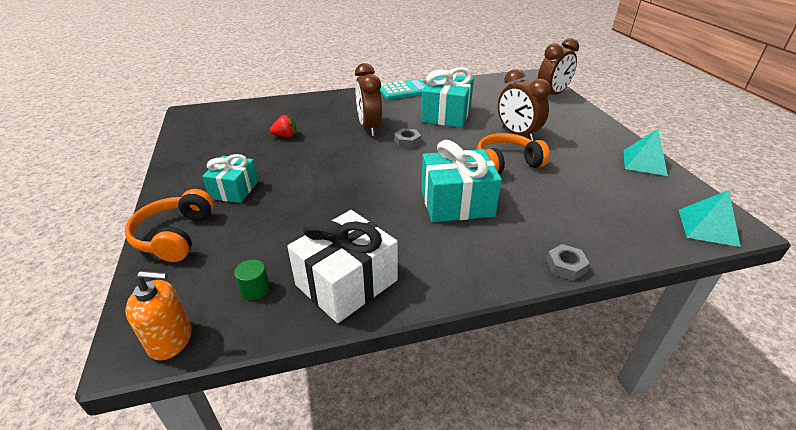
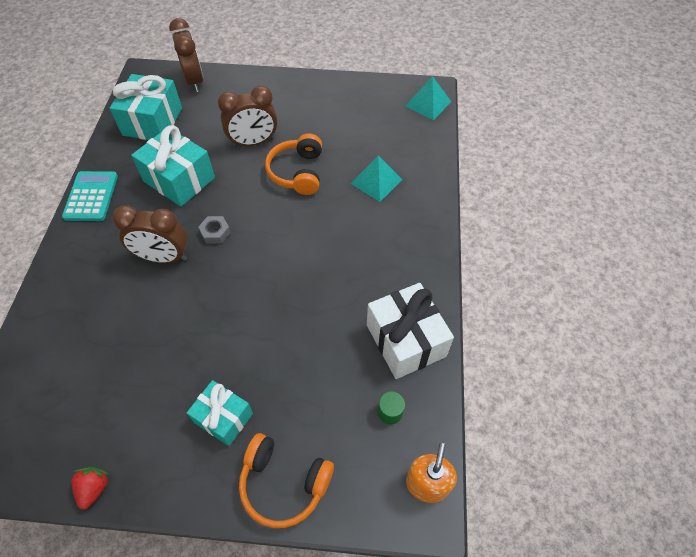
camera: 70 degrees left, 20 degrees up
(285, 136) = (128, 348): red strawberry -> red strawberry (94, 488)
(456, 203) = (337, 231): turquoise gift -> turquoise gift (152, 121)
(565, 266) = (436, 197): grey nut -> none
(644, 162) = (342, 88): turquoise pyramid -> turquoise pyramid (376, 181)

